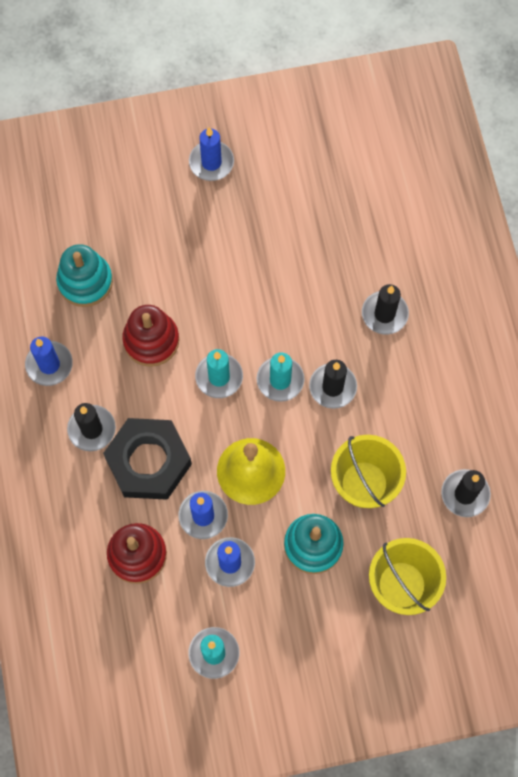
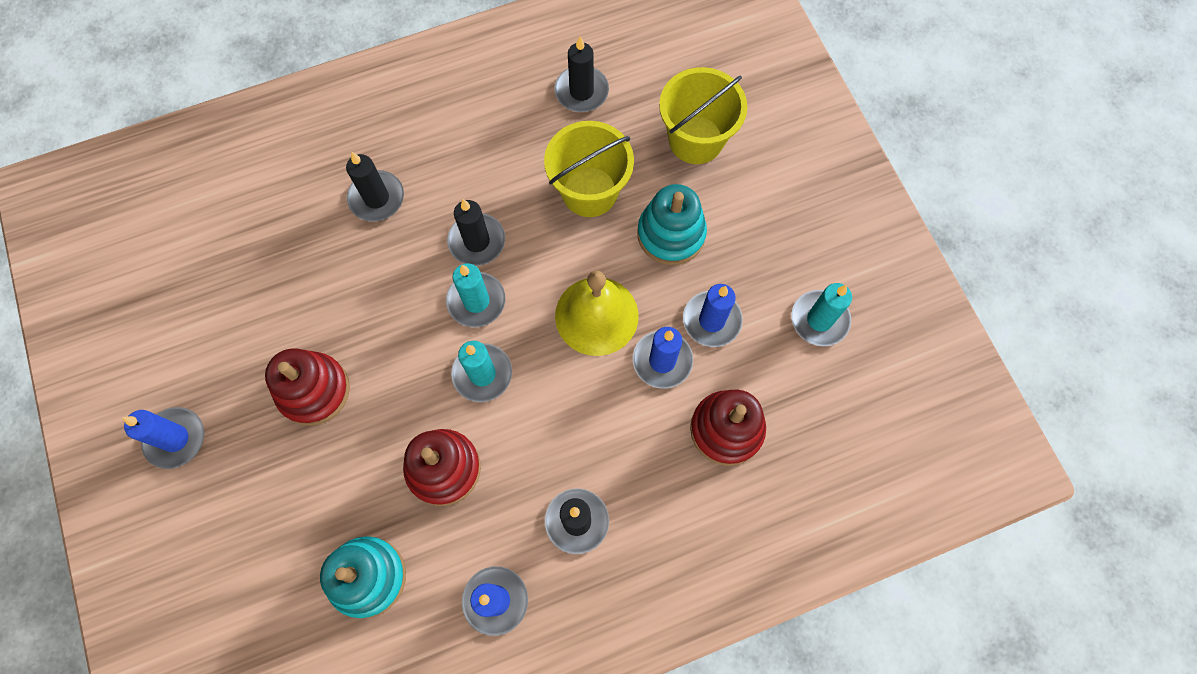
camera: 100 degrees left, 0 degrees up
(148, 462) = (607, 439): black nut -> none
(229, 256) = (314, 390): none -> red stacking toy

